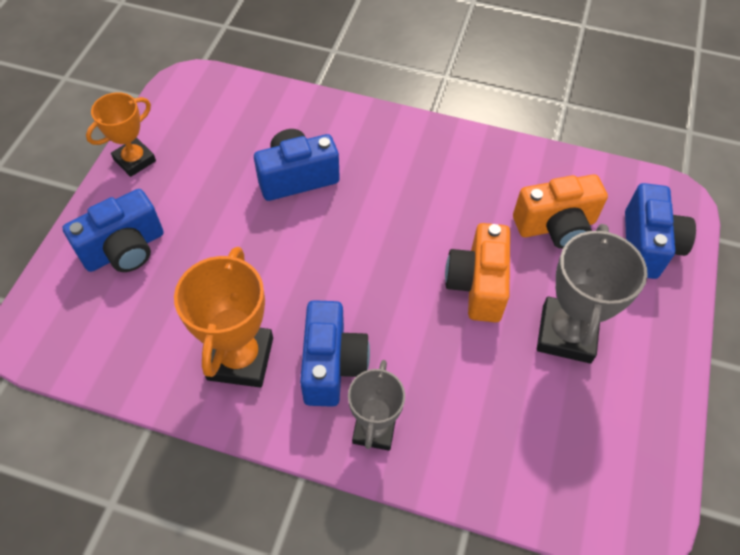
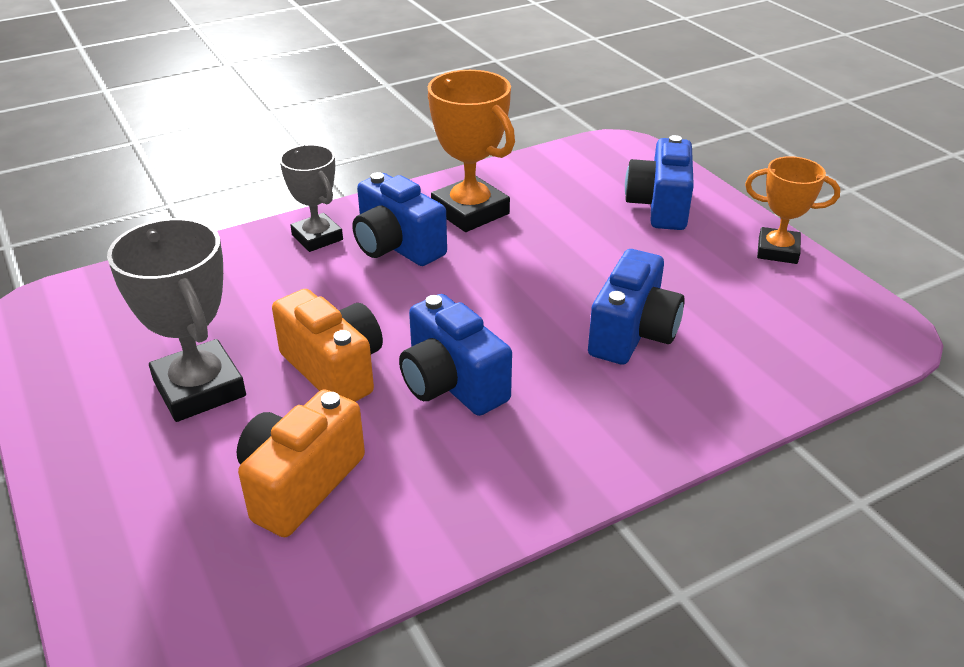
camera: 135 degrees right, 20 degrees down
(135, 160) = (777, 251): orange trophy -> orange trophy turned 75 degrees counterclockwise
(647, 245) = (155, 546): blue camera -> blue camera (452, 384)

